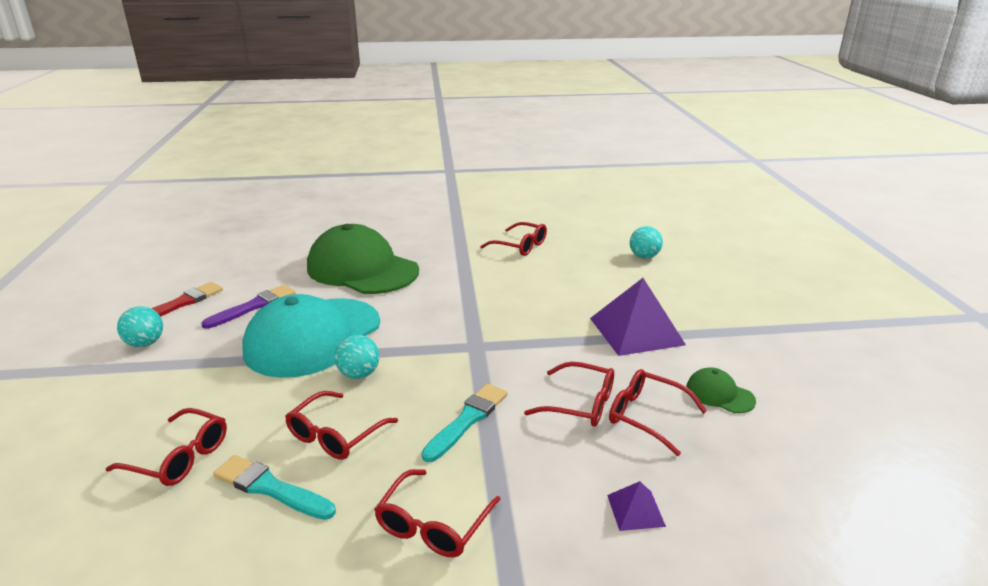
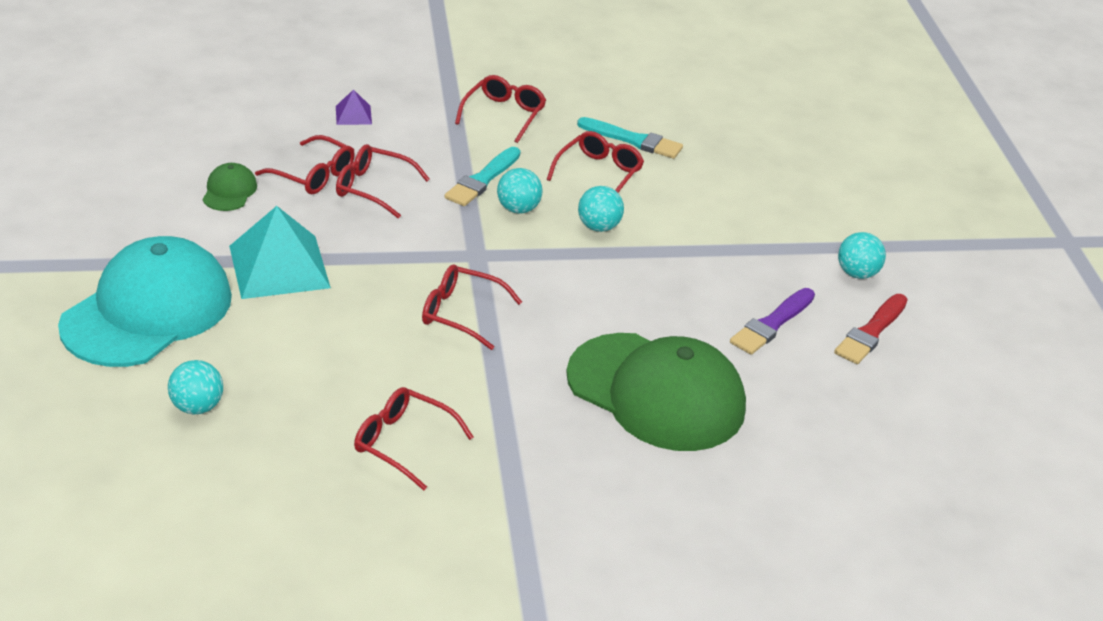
camera: 175 degrees right, 10 degrees up
(179, 457) = (721, 163): red glasses -> red glasses (461, 314)
(313, 337) = (670, 274): turquoise cap -> turquoise cap (147, 311)
(433, 389) = (518, 209): none -> turquoise ball
(636, 331) = (279, 266): purple pyramid -> turquoise pyramid
(719, 394) = (229, 191): green cap -> green cap turned 120 degrees counterclockwise

